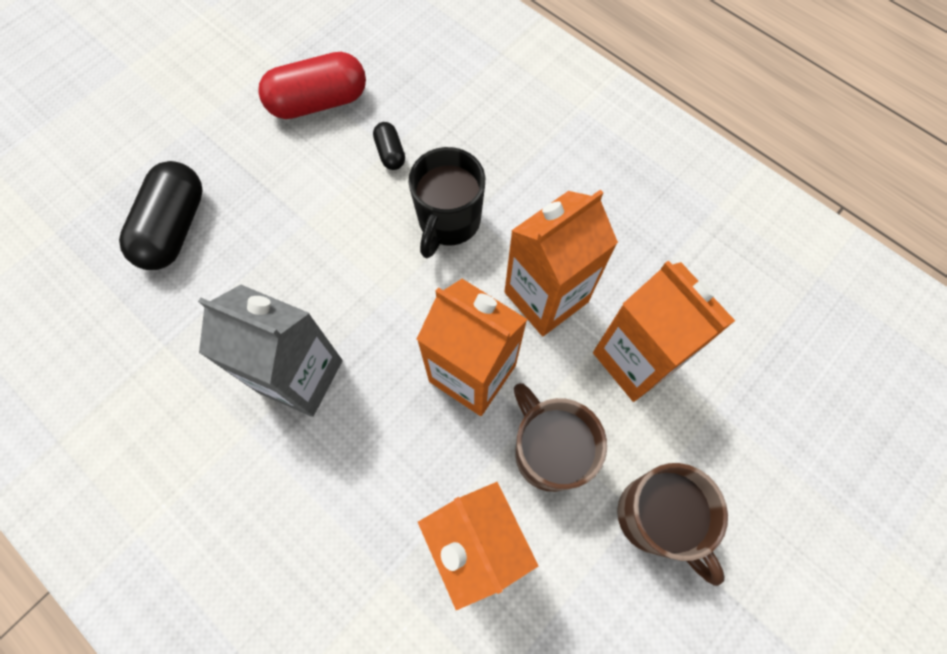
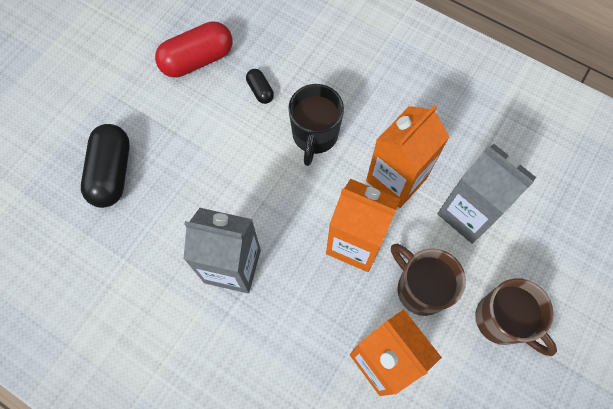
camera: 10 degrees left, 0 degrees up
(636, 359) = (468, 213): orange carton -> grey carton

